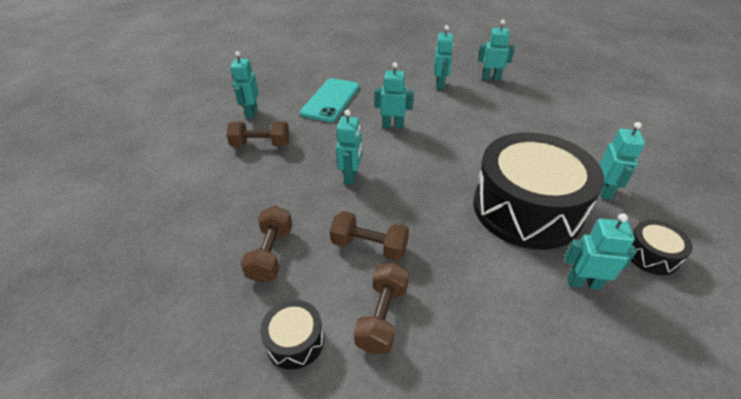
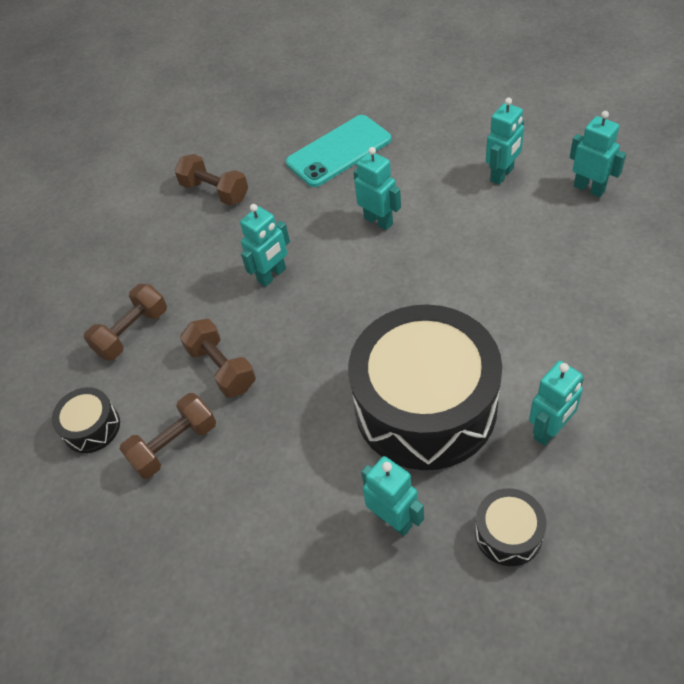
camera: 40 degrees right, 10 degrees up
(251, 113) = (237, 139): turquoise robot -> none

